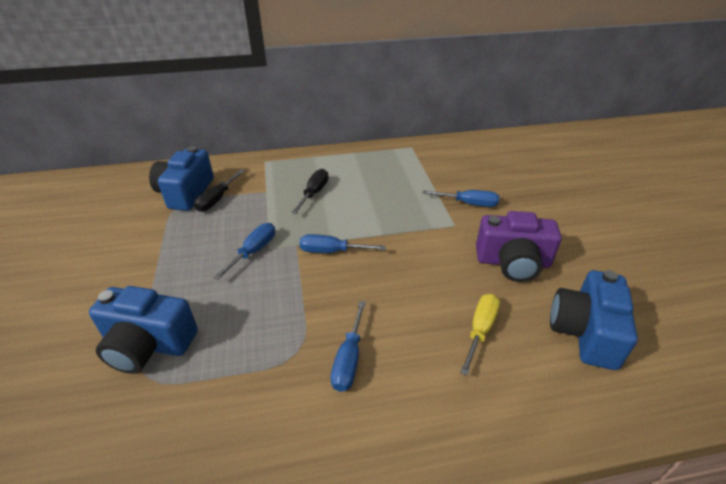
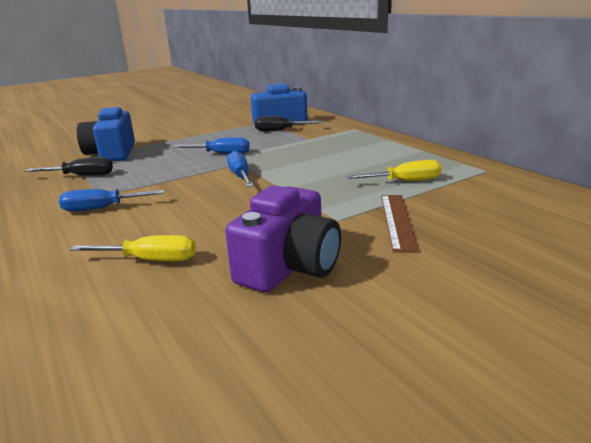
camera: 70 degrees right, 15 degrees down
(314, 193) = (325, 152): black screwdriver -> black screwdriver (81, 176)
(407, 180) = (405, 181): none -> yellow screwdriver
(468, 203) = (398, 221): blue screwdriver -> brown ruler
(513, 262) = (289, 266): purple camera -> purple camera turned 135 degrees counterclockwise
(585, 332) = (164, 338): blue camera -> none

